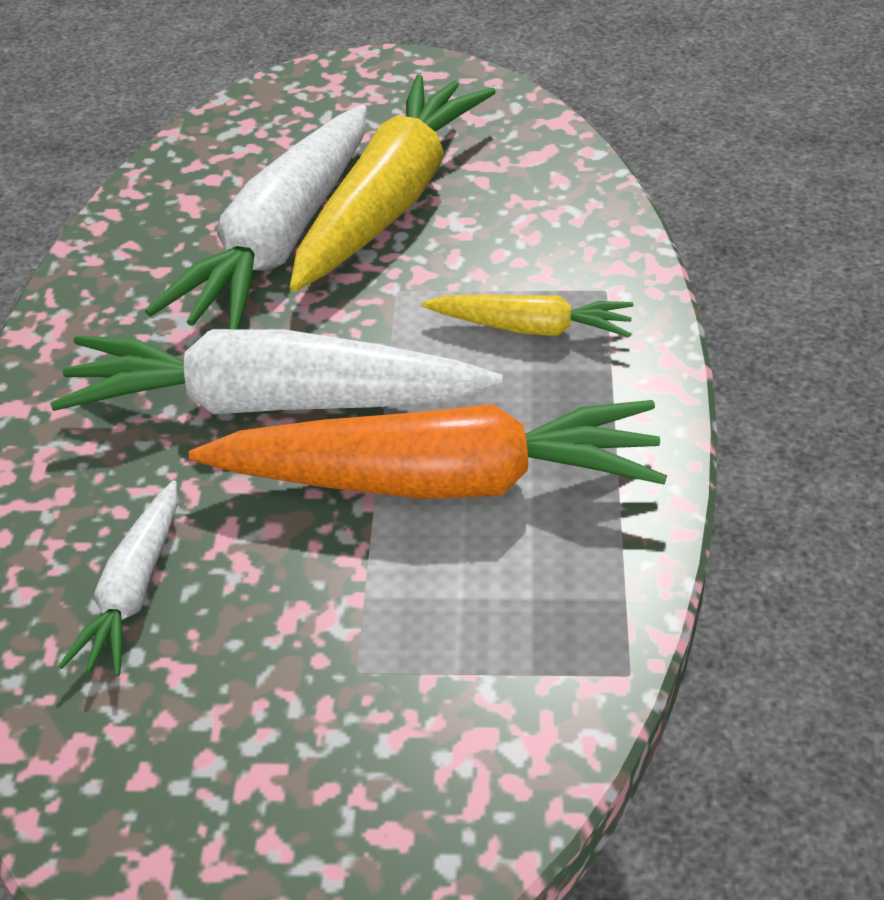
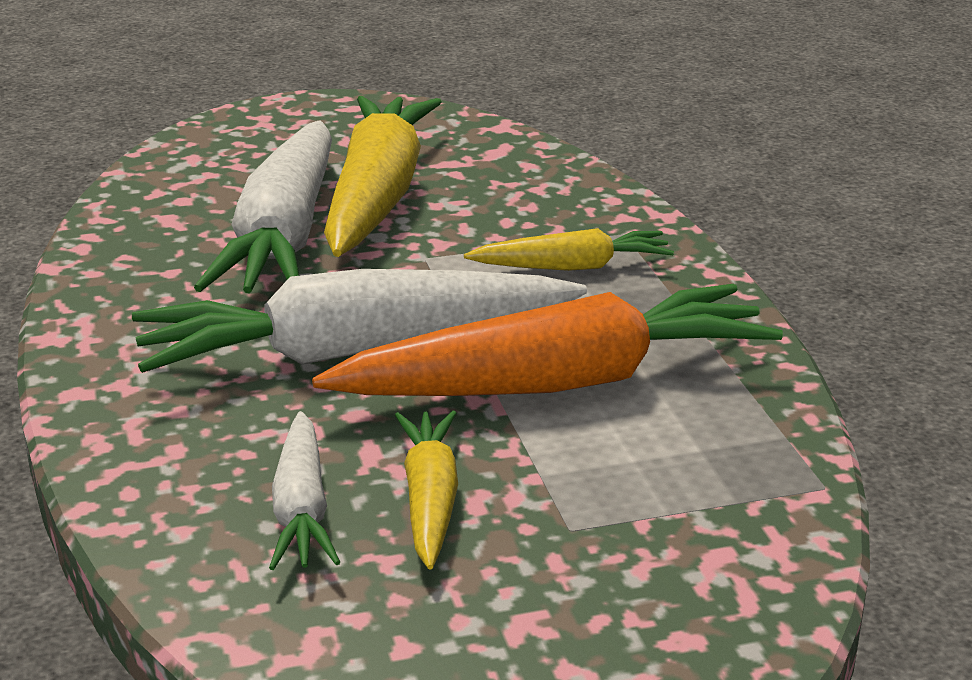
camera: 20 degrees left, 15 degrees down
(248, 606) = (429, 500): none -> yellow carrot

